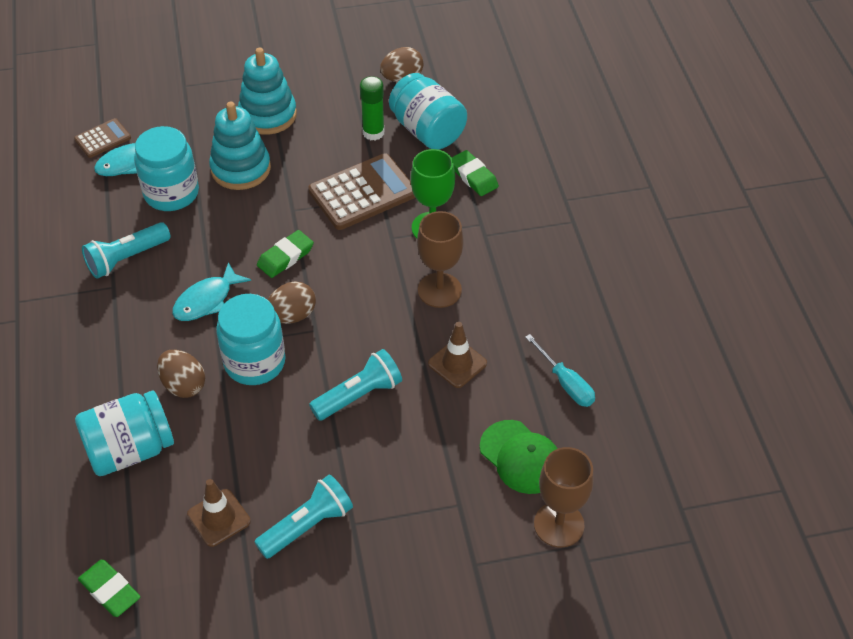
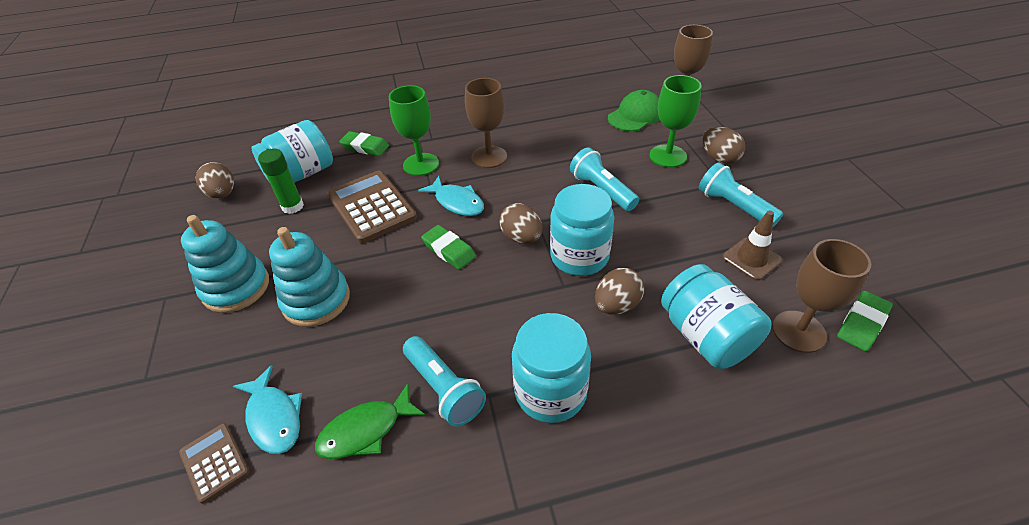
camera: 90 degrees left, 5 degrees down
(103, 215) = (366, 430): none -> green fish
(115, 529) = (798, 331): none -> brown goblet
(171, 193) = (341, 360): turquoise jar -> turquoise jar (550, 392)
(207, 300) = (506, 302): turquoise fish -> turquoise fish (457, 202)
(405, 535) = (719, 158): none -> brown egg
(418, 477) = (668, 156): none -> green goblet
(457, 363) = (561, 145): brown traffic cone -> none
(473, 176) = (365, 147): green eraser -> green eraser turned 60 degrees clockwise
(565, 383) = (570, 101): turquoise screwdriver -> none

